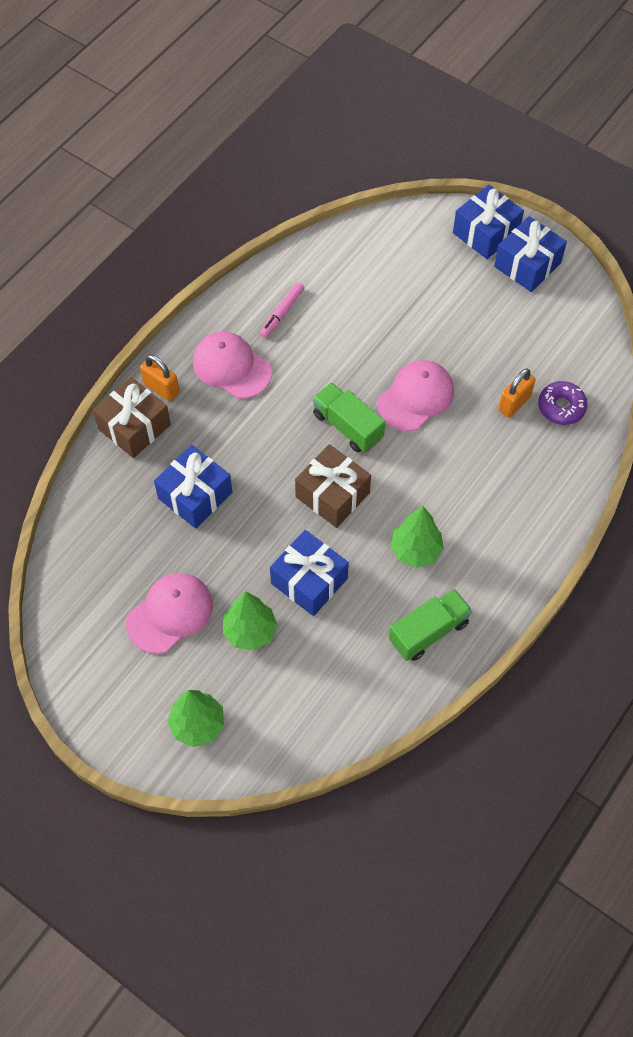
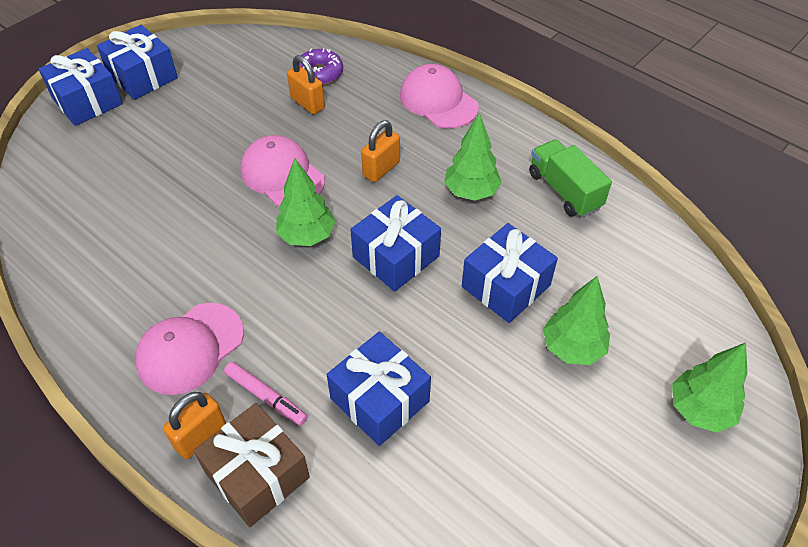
camera: 85 degrees left, 10 degrees down
(170, 614) = (552, 436): pink cap -> pink cap (438, 101)
(282, 313) = (124, 288): pink marker -> pink marker (266, 397)
(332, 495) = (396, 256): brown gift -> blue gift
(347, 426) = (307, 236): green truck -> green tree
(435, 474) = (381, 169): none -> orange padlock

